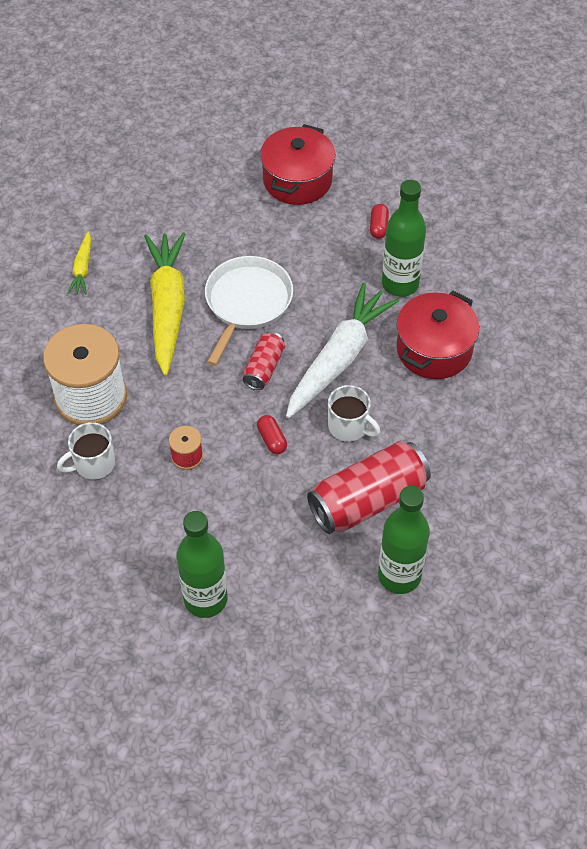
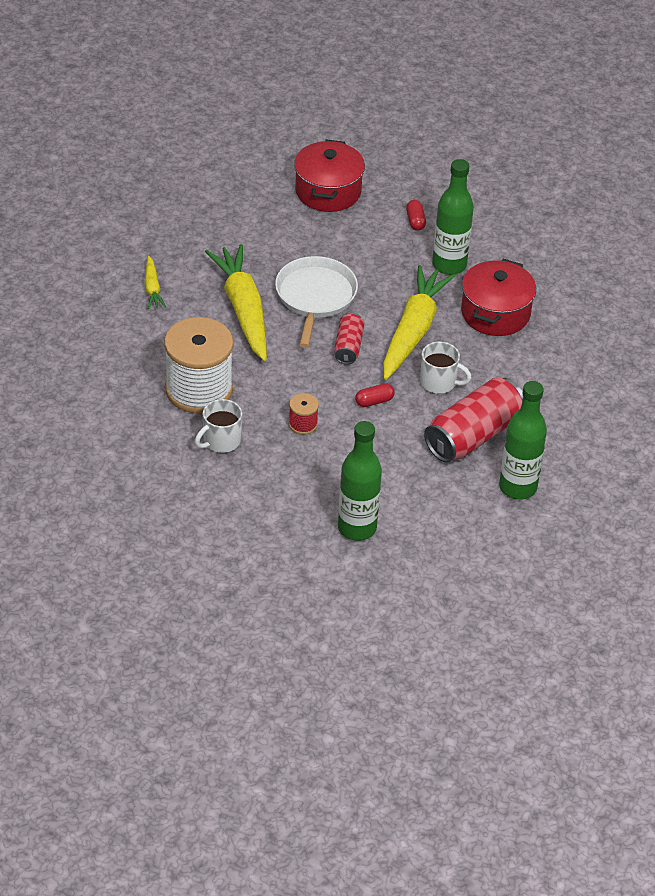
camera: 15 degrees left, 10 degrees down
(272, 439) = (374, 401): red capsule -> red capsule turned 75 degrees counterclockwise
(339, 358) = (413, 330): white carrot -> yellow carrot

